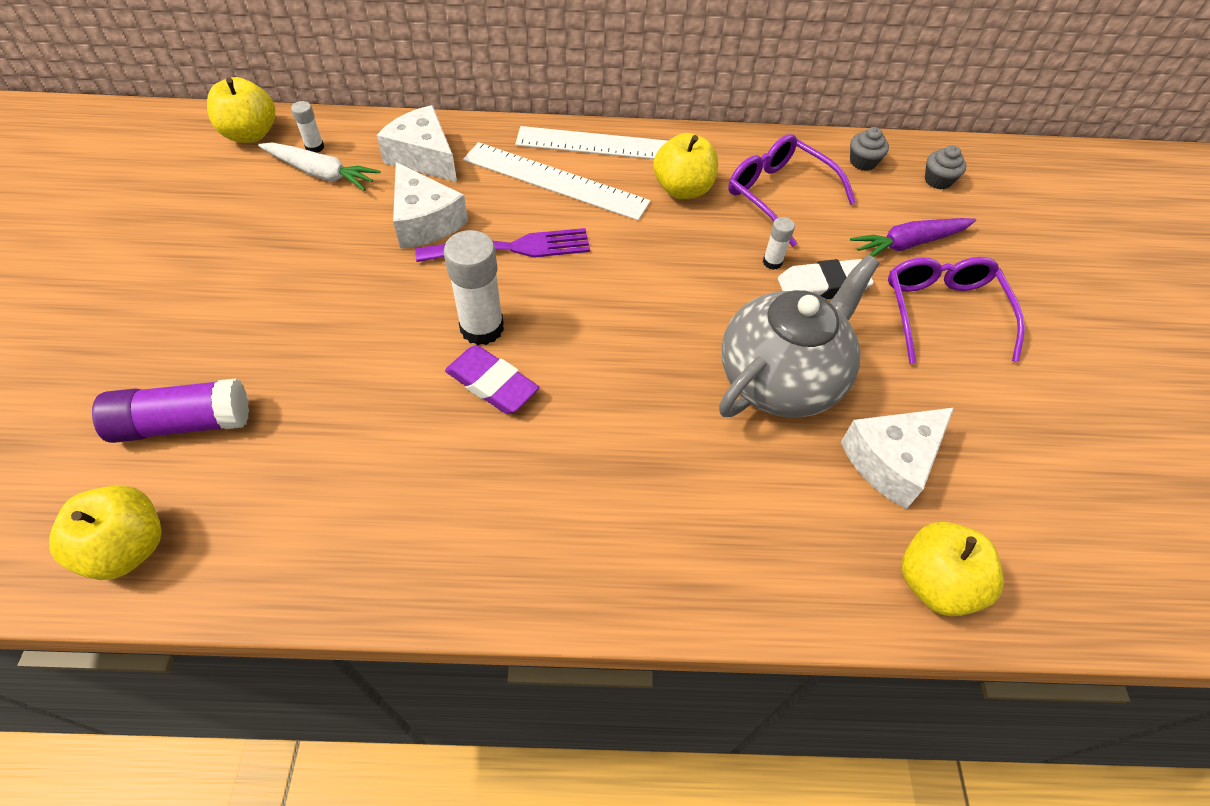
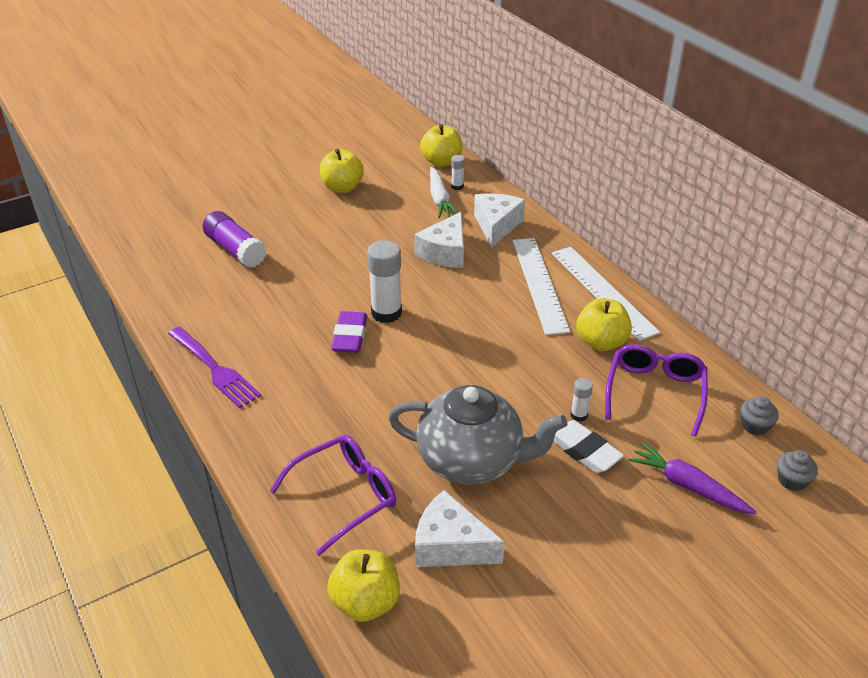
camera: 60 degrees right, 15 degrees down
(128, 548) = (159, 273): yellow apple -> yellow apple (342, 188)
(512, 248) = (460, 294): purple fork -> purple fork (215, 369)
(942, 312) = (630, 531): purple glasses -> purple glasses (345, 496)

